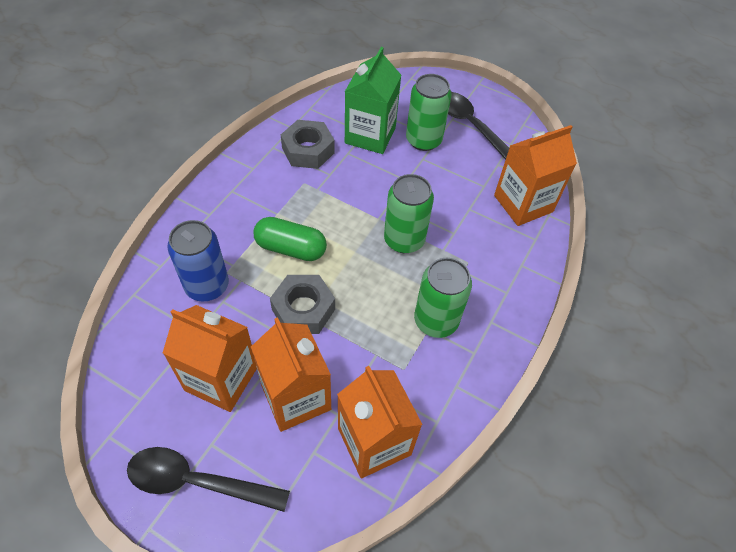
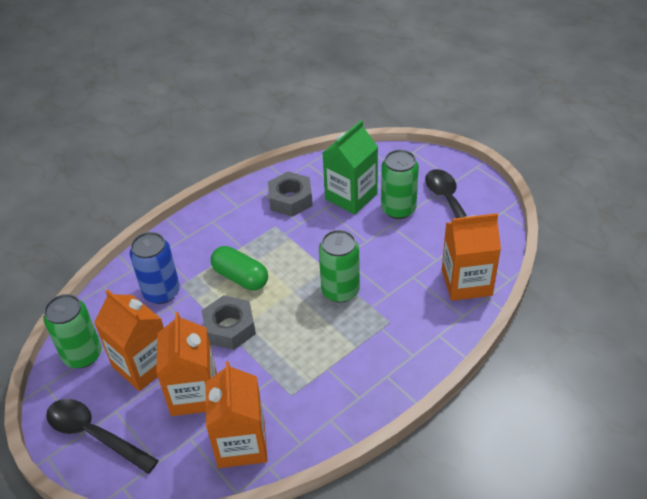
camera: 25 degrees right, 10 degrees down
(436, 321) = (337, 363): green can -> green can (82, 355)

